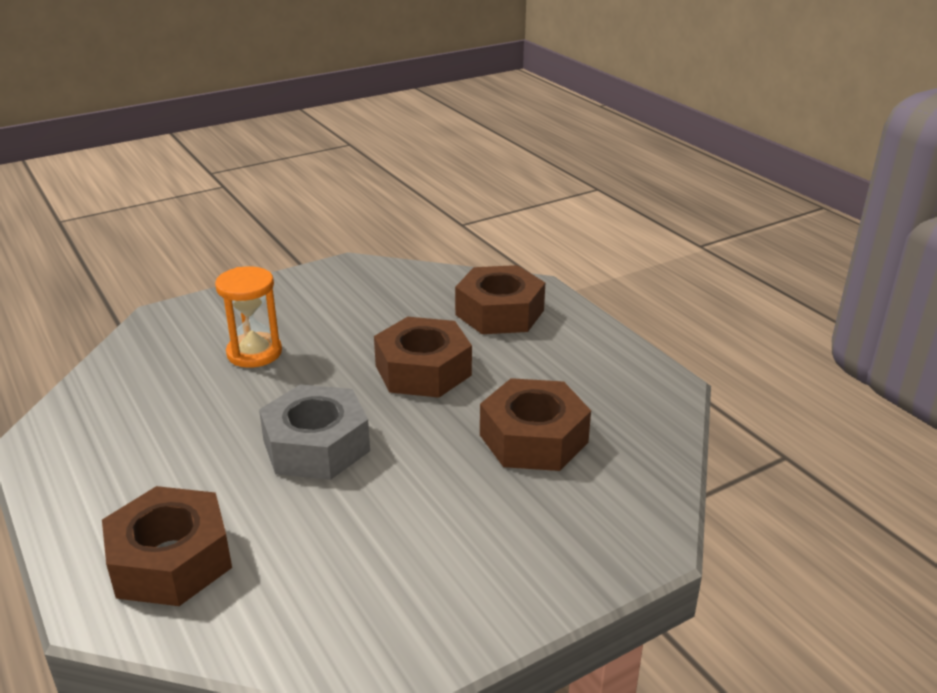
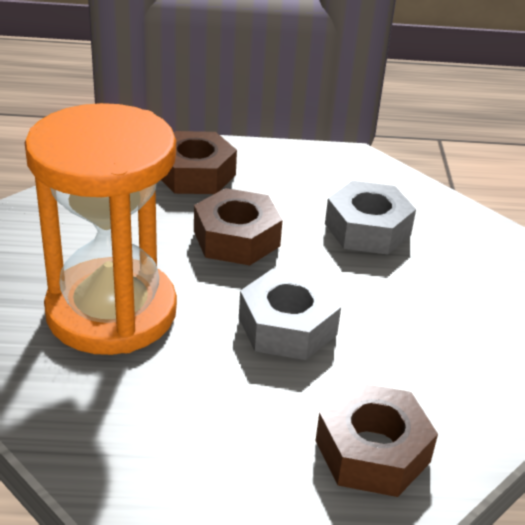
camera: 60 degrees left, 5 degrees up
(254, 353) = (111, 311): orange hourglass -> orange hourglass, size x2.27
(533, 438) = (367, 229): brown nut -> grey nut

